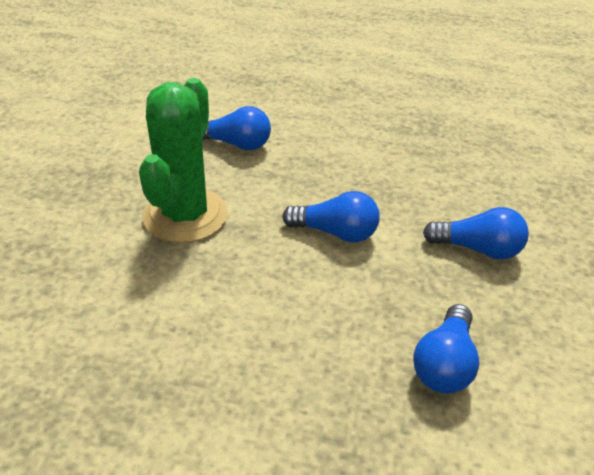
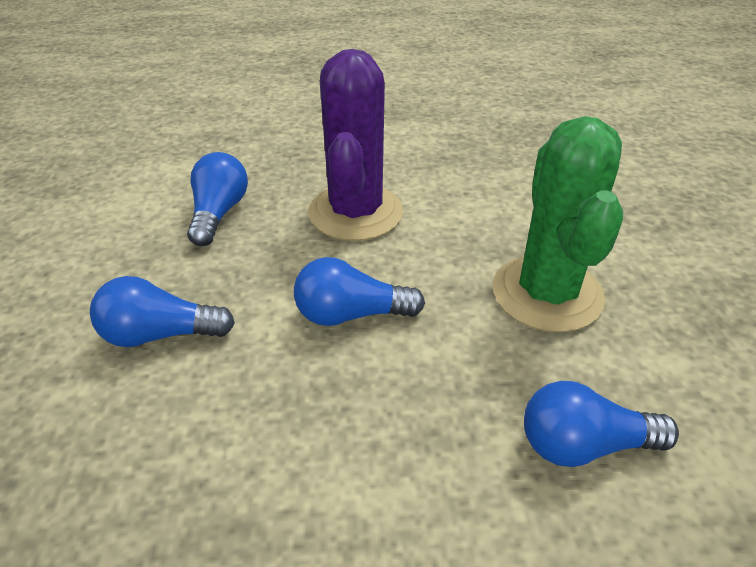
camera: 165 degrees right, 0 degrees up
(299, 329) = (355, 212): none -> purple cactus

